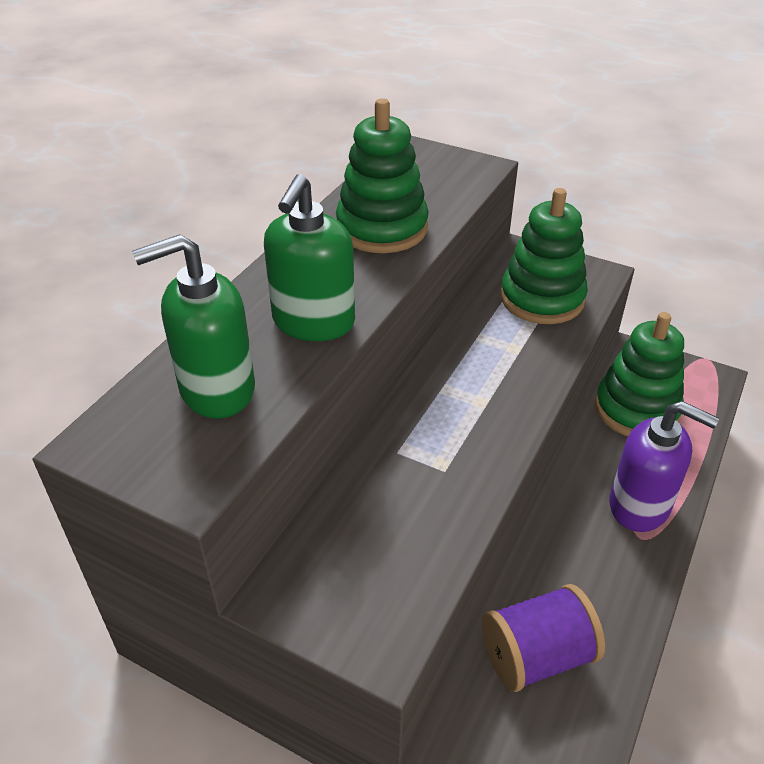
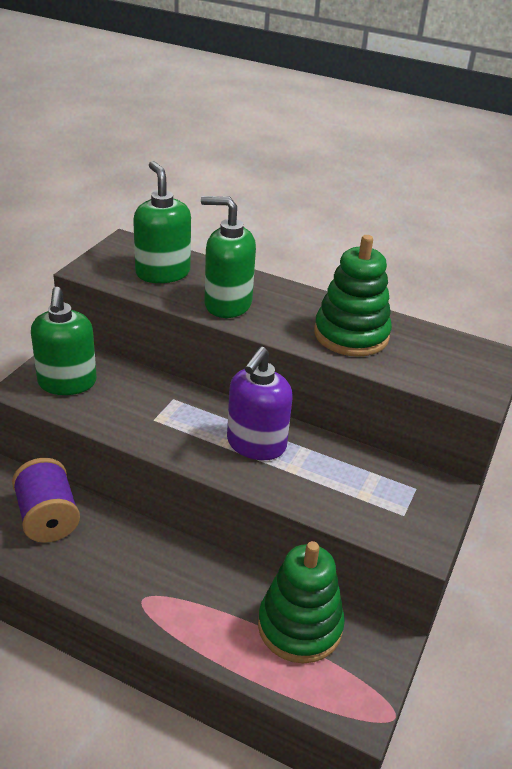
camera: 85 degrees right, 5 degrees down
(366, 582) = (67, 383): none -> green soap dispenser
(542, 298) = (368, 494): green stacking toy -> none
(640, 506) = (176, 604): purple soap dispenser -> purple soap dispenser (256, 444)

